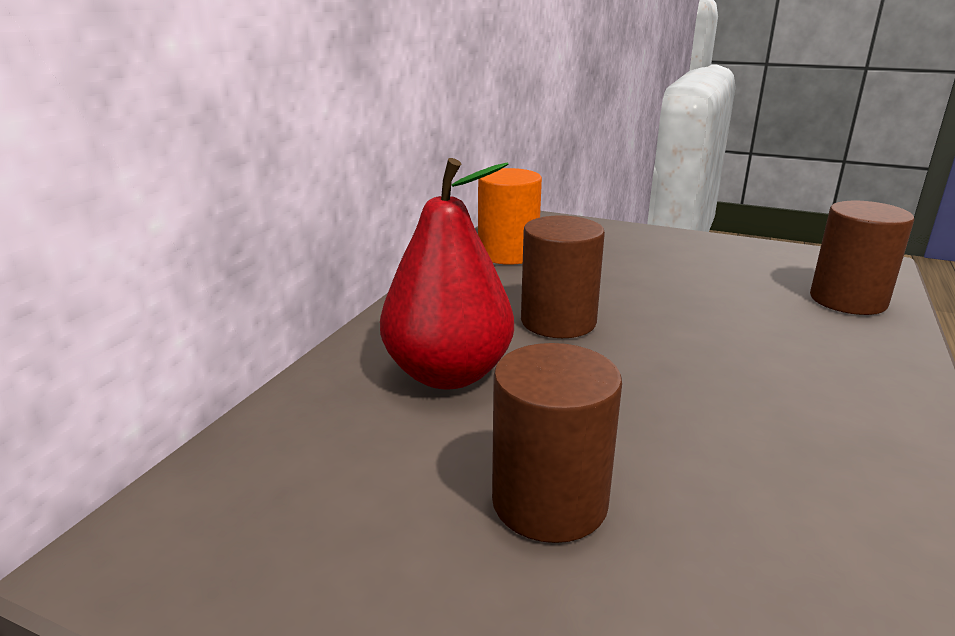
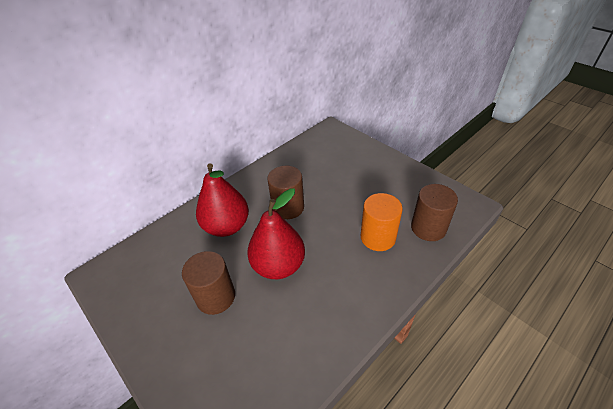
camera: 25 degrees right, 20 degrees up
(508, 254) = (302, 156): orange cylinder -> orange cylinder (378, 237)
(640, 409) = (278, 265): none -> red pear

